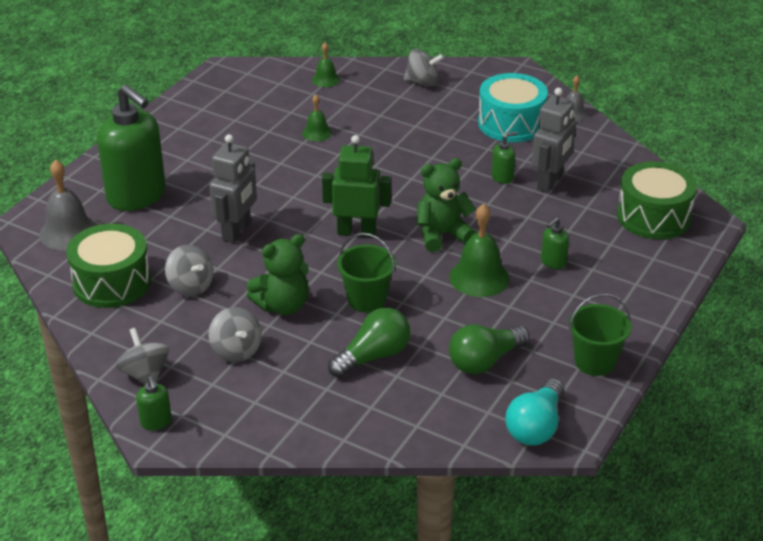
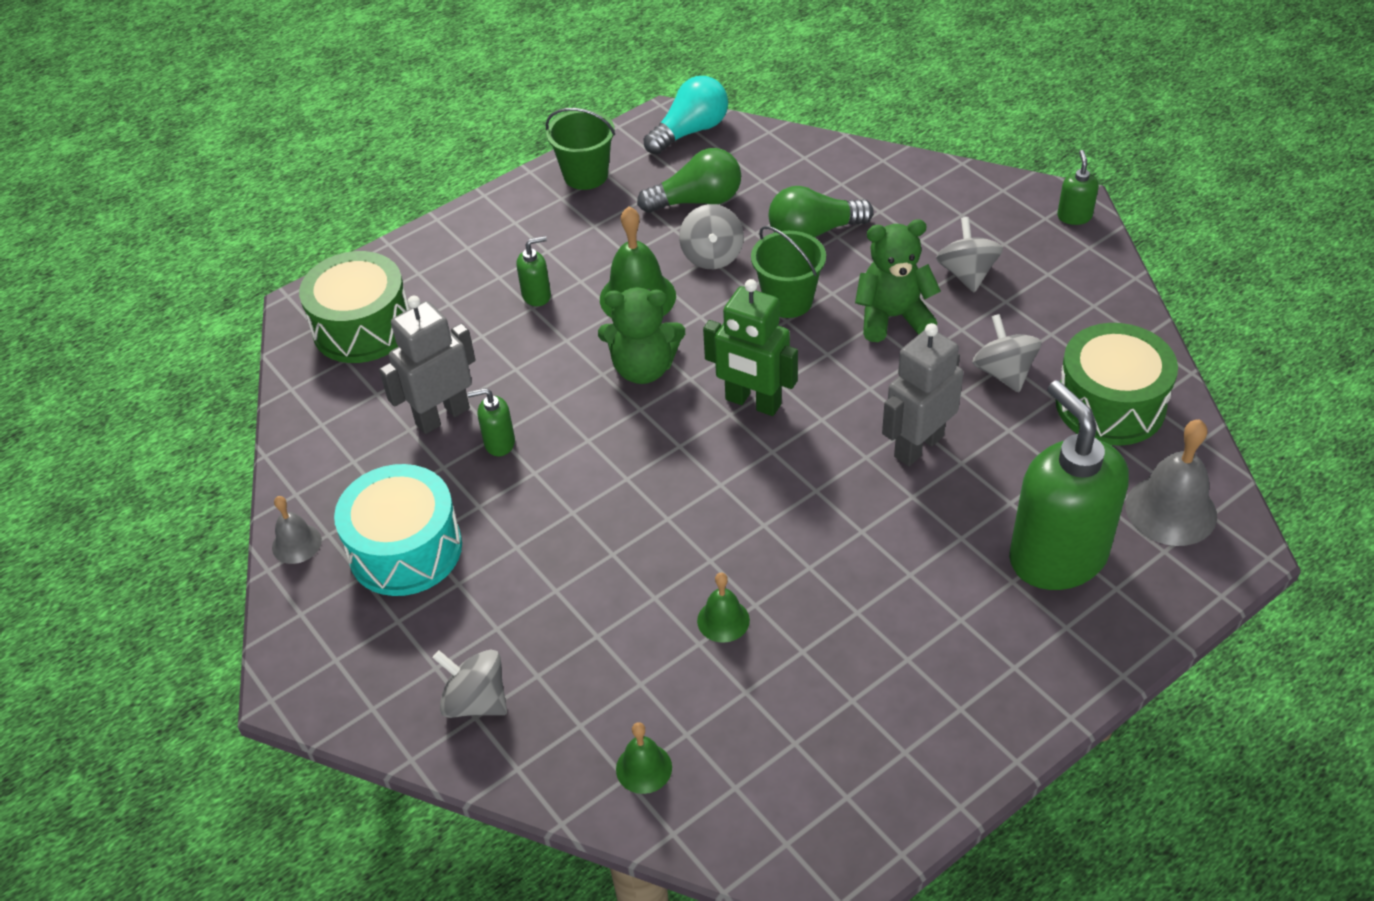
camera: 155 degrees left, 10 degrees up
(145, 374) = (1080, 270): grey spinning top -> grey spinning top (712, 256)

